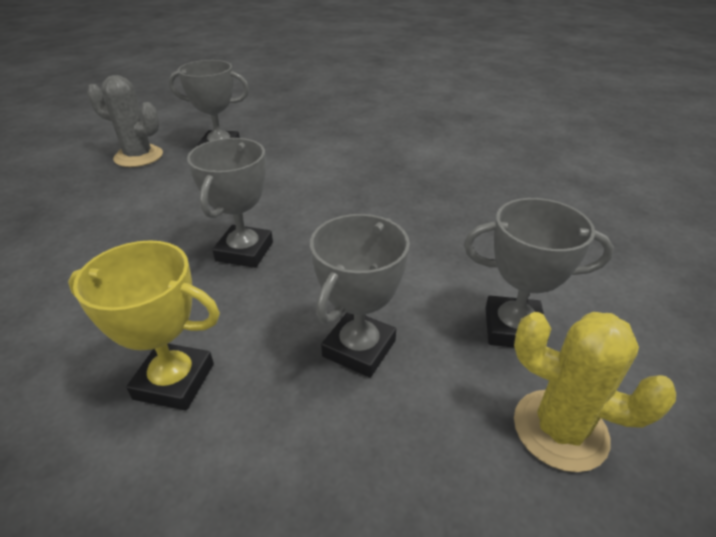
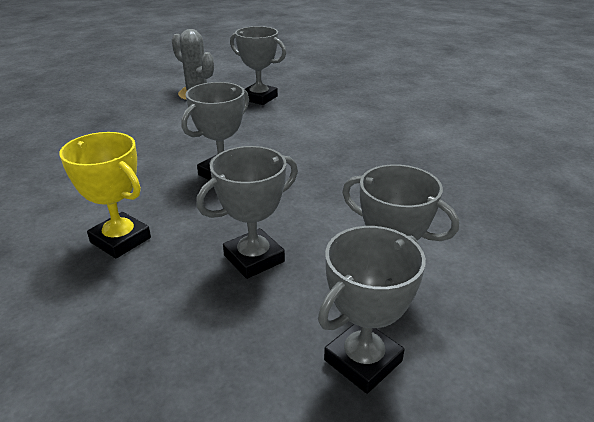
camera: 25 degrees right, 5 degrees down
(560, 429) = (363, 360): yellow cactus -> grey trophy

